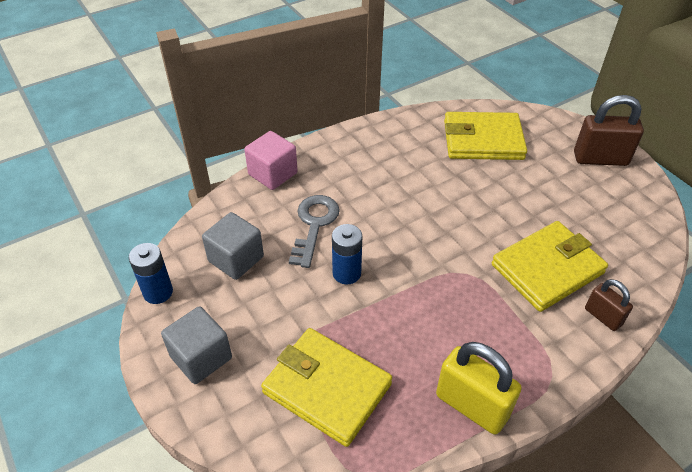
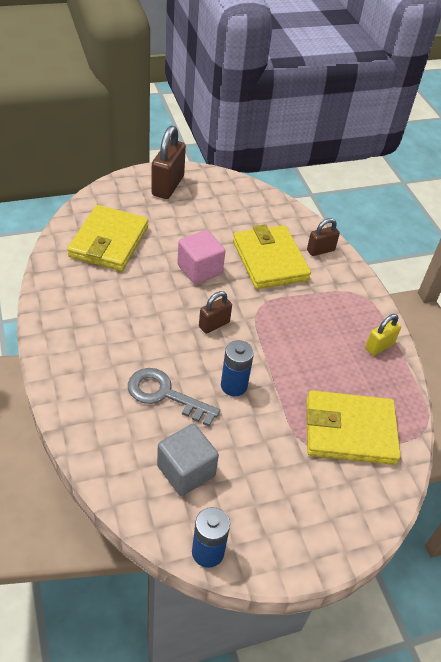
camera: 80 degrees left, 0 degrees up
(201, 357) = (299, 522): grey cube -> none
(273, 174) = (74, 413): pink cube -> pink cube (199, 269)
(327, 388) = (349, 431): yellow wallet -> yellow wallet turned 45 degrees clockwise
(419, 241) = (214, 324): none -> brown padlock
(472, 406) = (379, 346): yellow padlock -> yellow padlock, size x0.58

